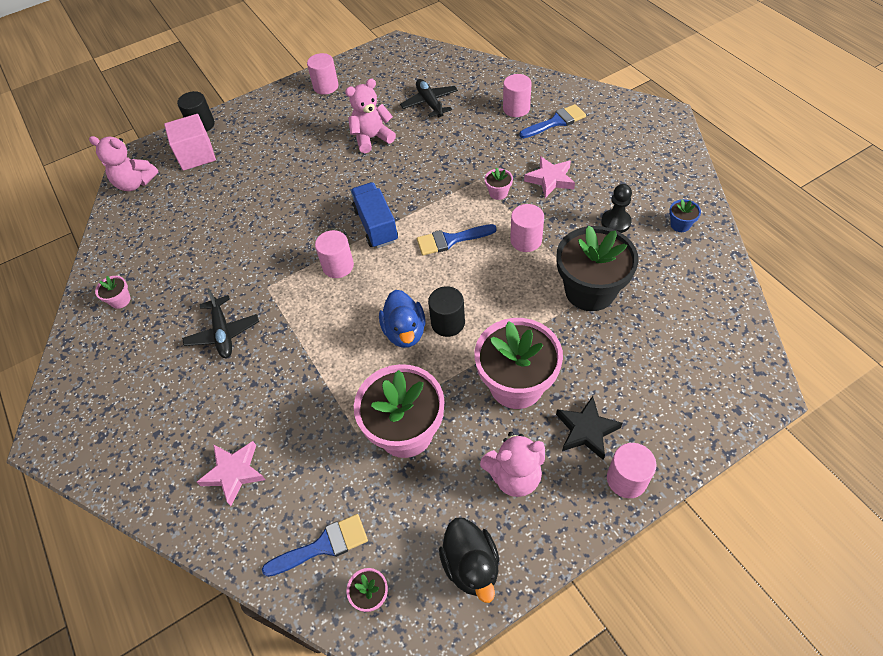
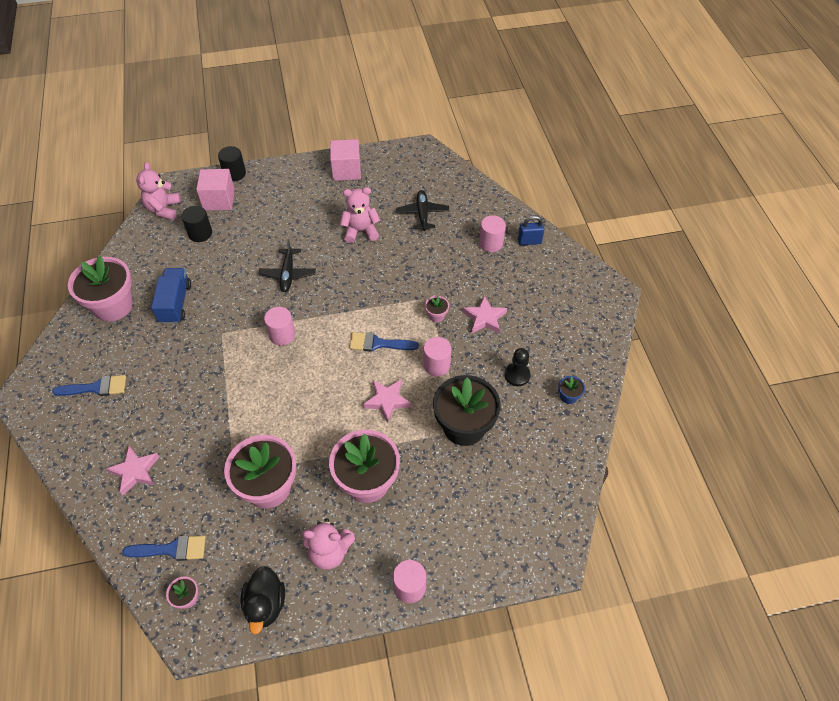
camera: 15 degrees right, 0 degrees up
(120, 300) = (113, 306): pink flower pot -> pink flower pot, size x2.42
(135, 183) = (163, 209): pink teddy bear -> pink teddy bear turned 60 degrees clockwise
(223, 333) = (174, 359): black plane -> black plane (288, 274)
(326, 86) = (346, 170): pink cylinder -> pink cube
(376, 225) = (327, 310): blue truck -> blue truck (175, 303)
(405, 332) = (306, 408): blue duck -> none
(448, 323) = (341, 413): black cylinder -> black cylinder (200, 233)
(492, 293) = (387, 401): none -> pink star
(554, 95) = (529, 241): none -> blue padlock
(556, 122) = (517, 267): blue brush -> blue brush (96, 387)
(586, 430) = (400, 538): black star -> none

